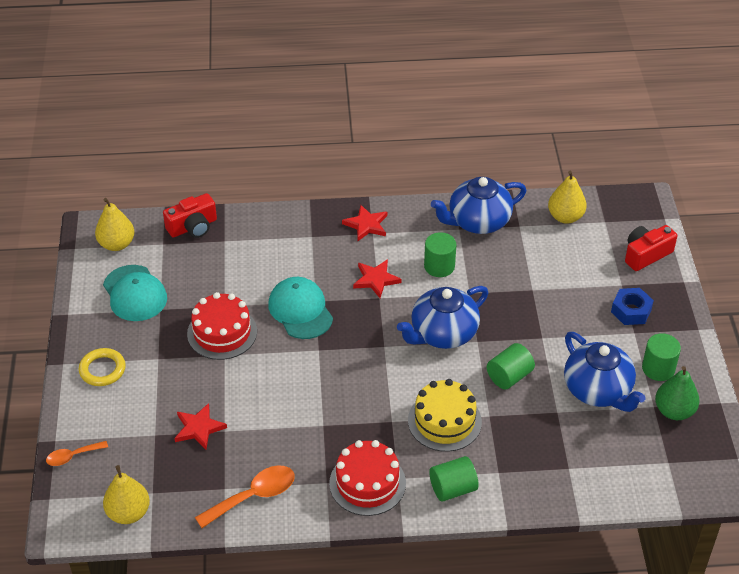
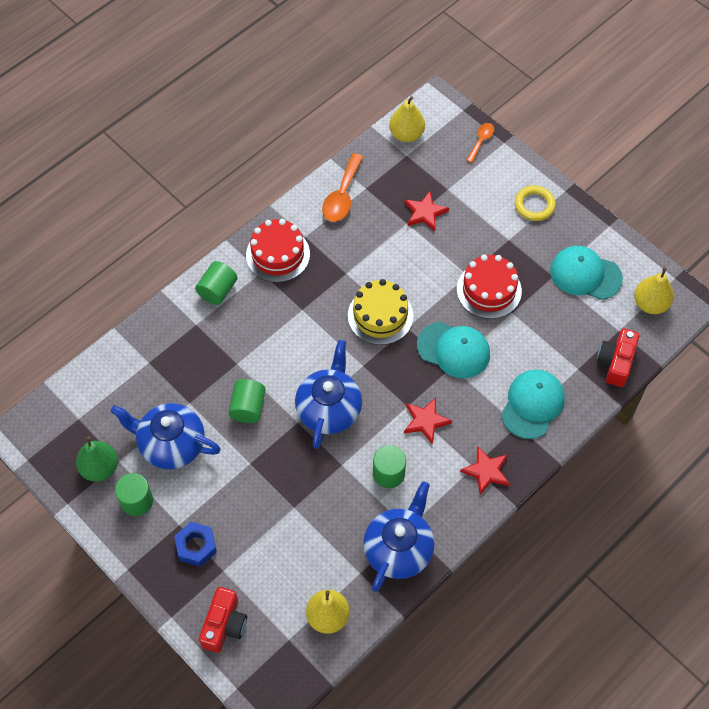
camera: 140 degrees right, 15 degrees up
(285, 241) = (532, 404): none -> turquoise cap
(444, 421) = (265, 336): yellow cake -> yellow cake (380, 315)

